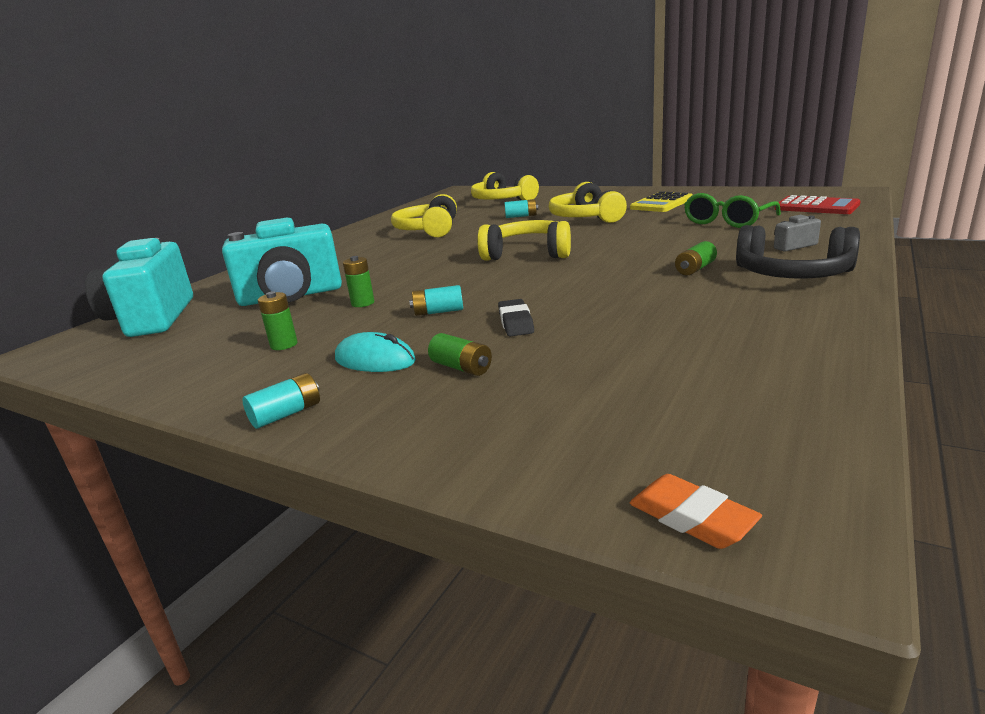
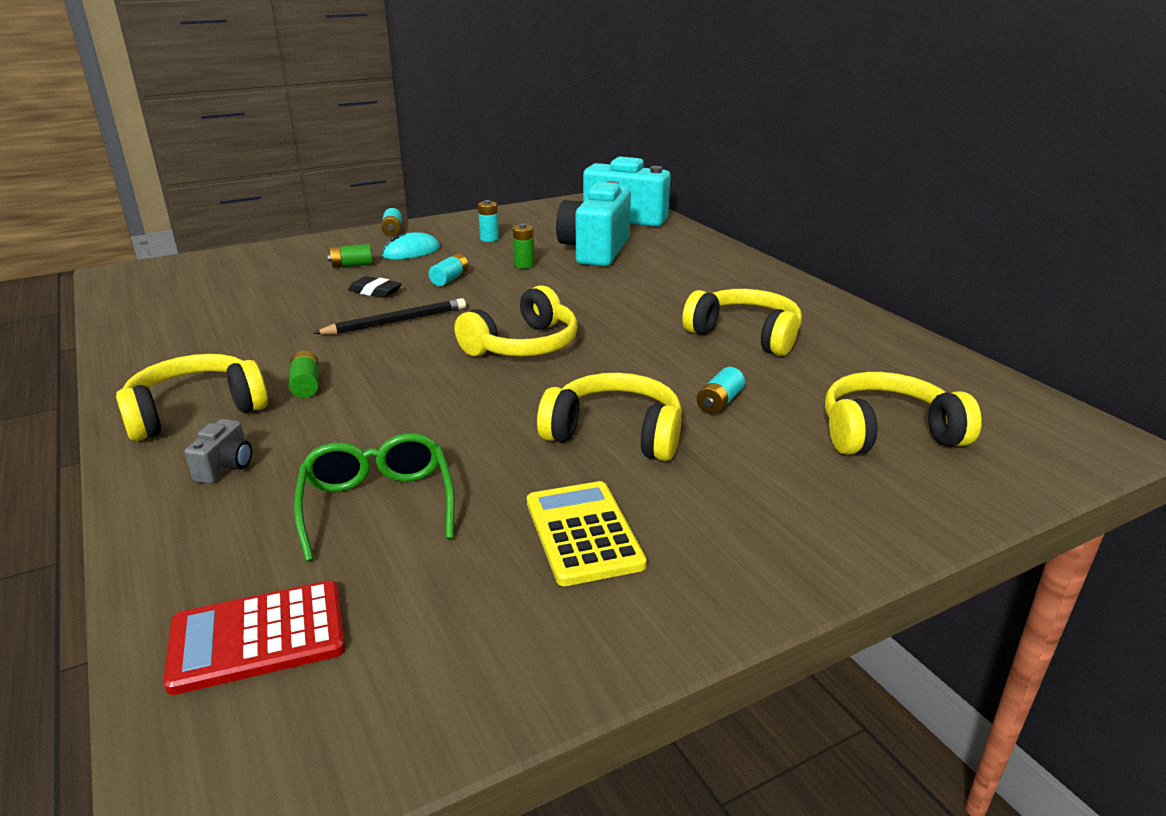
camera: 120 degrees right, 5 degrees up
(284, 345) = (489, 239): green battery -> turquoise battery
(560, 290) = (395, 322): none -> black pencil
(691, 518) = (161, 265): orange eraser -> none
(792, 274) = (196, 411): black headphones -> yellow headphones

